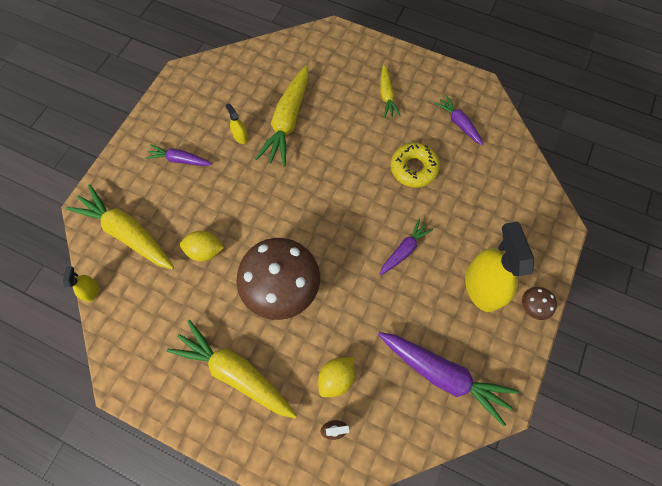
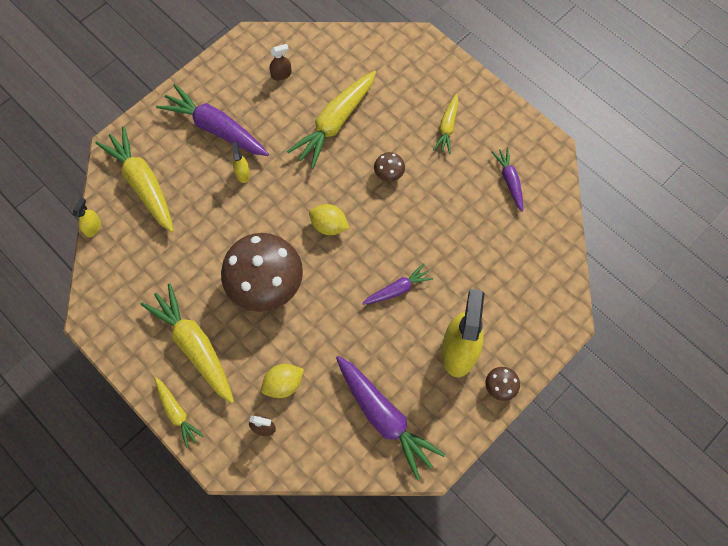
camera: 20 degrees right, 0 degrees up
(180, 160) = (216, 128): purple carrot -> purple carrot, size x1.81
(205, 251) = (208, 225): yellow lemon -> yellow lemon (329, 225)
(222, 95) = (281, 74): none -> brown spray bottle
(240, 136) = (283, 123): yellow spray bottle -> yellow spray bottle (243, 173)
(243, 447) = (177, 413): none -> yellow carrot
(353, 150) = (389, 174): none -> brown mushroom
(413, 168) = (442, 212): yellow donut -> none

